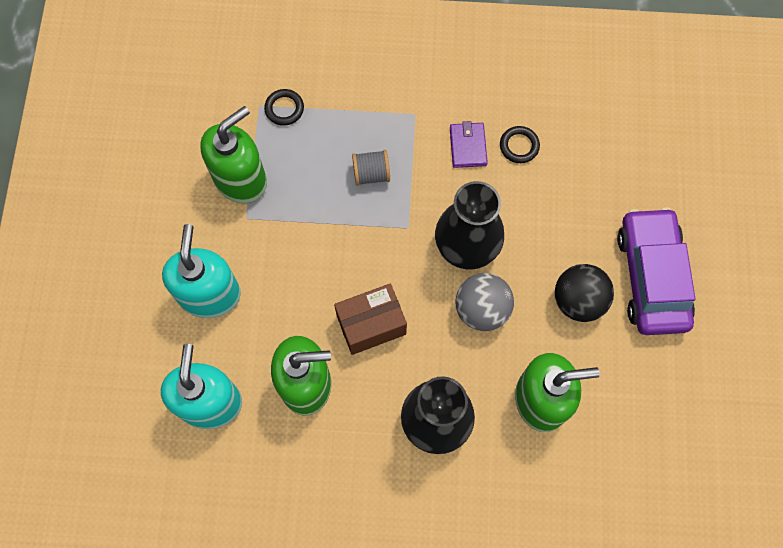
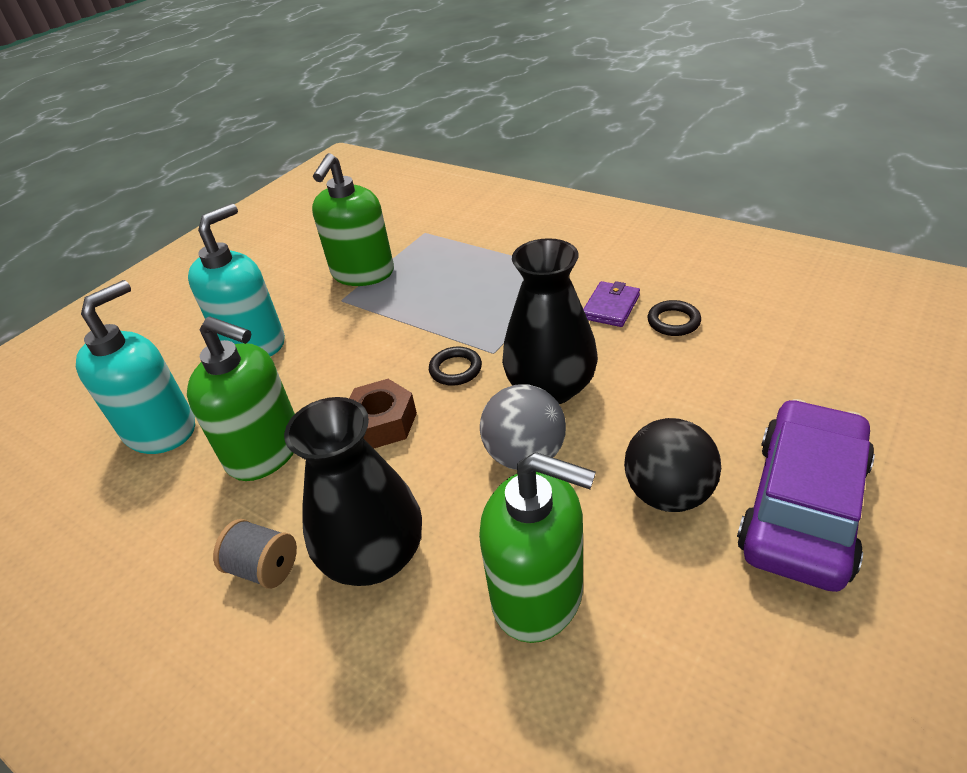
camera: 35 degrees right, 30 degrees down
(240, 179) = (362, 273): green soap dispenser -> green soap dispenser turned 120 degrees clockwise
(284, 109) = (444, 239): black ring -> black ring (455, 369)
(371, 174) = (488, 301): grey spool -> grey spool (264, 568)
(371, 325) = (382, 423): brown box -> brown nut

